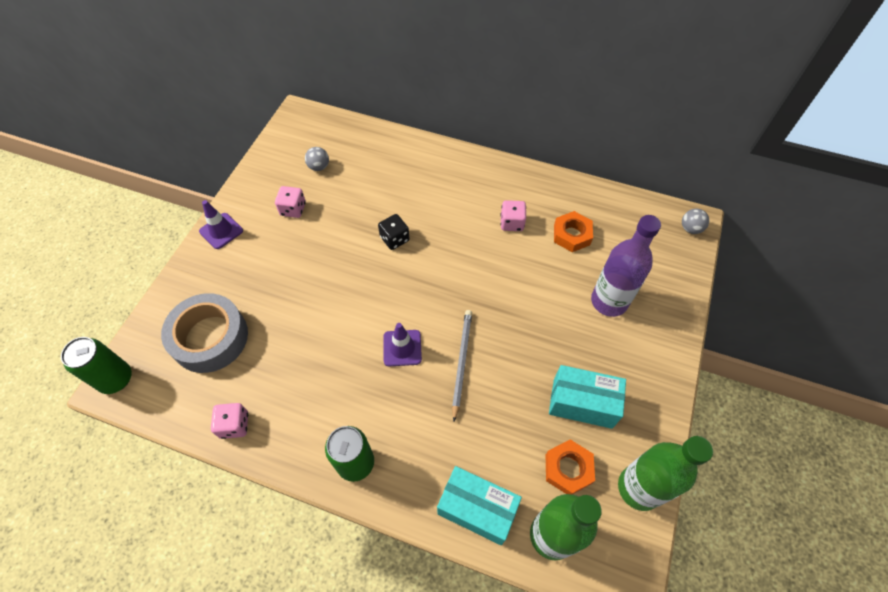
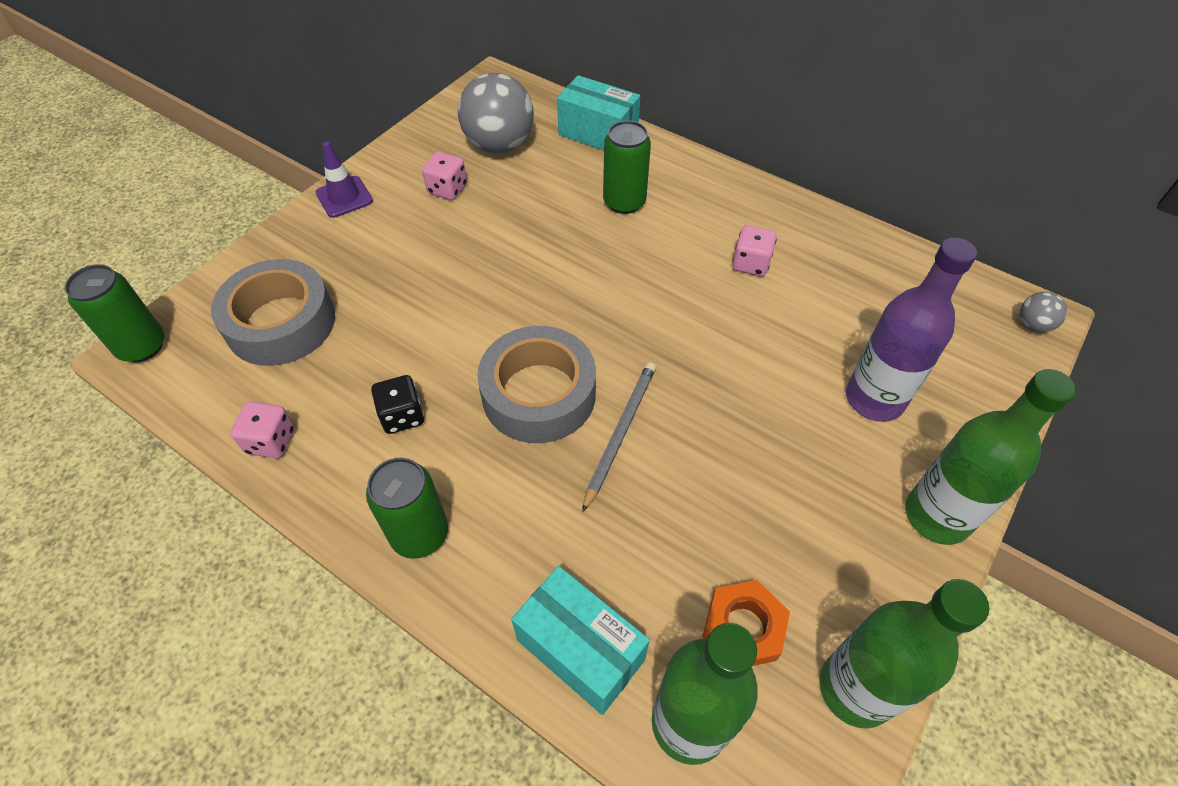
camera: 15 degrees right, 5 degrees down
(319, 167) = (499, 145): grey ball -> grey ball, size x2.22
(394, 239) = (573, 251): black dice -> black dice (402, 416)
(402, 348) = (539, 394): purple traffic cone -> grey tape
(417, 194) = (624, 202): none -> green can
(571, 235) = (838, 297): orange nut -> none
(582, 403) = (793, 535): turquoise box -> turquoise box (598, 133)
(661, 369) = (937, 516): none -> green bottle

